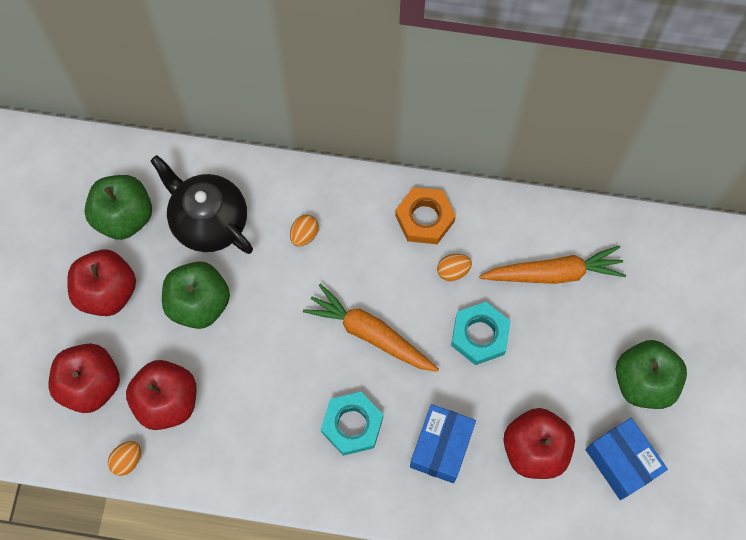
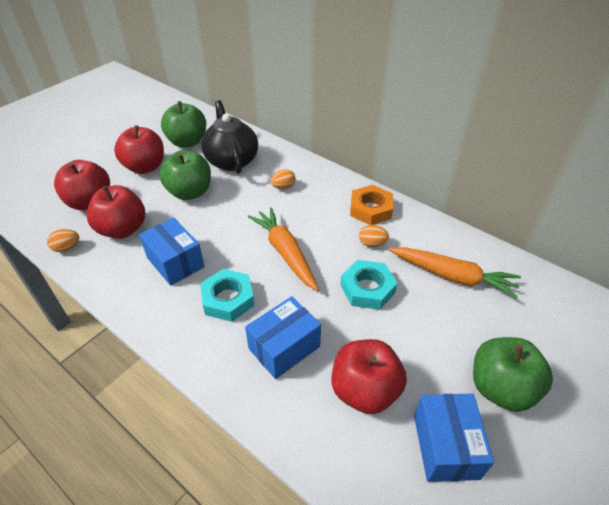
camera: 30 degrees right, 25 degrees down
(263, 411) = (175, 262): none -> blue box

